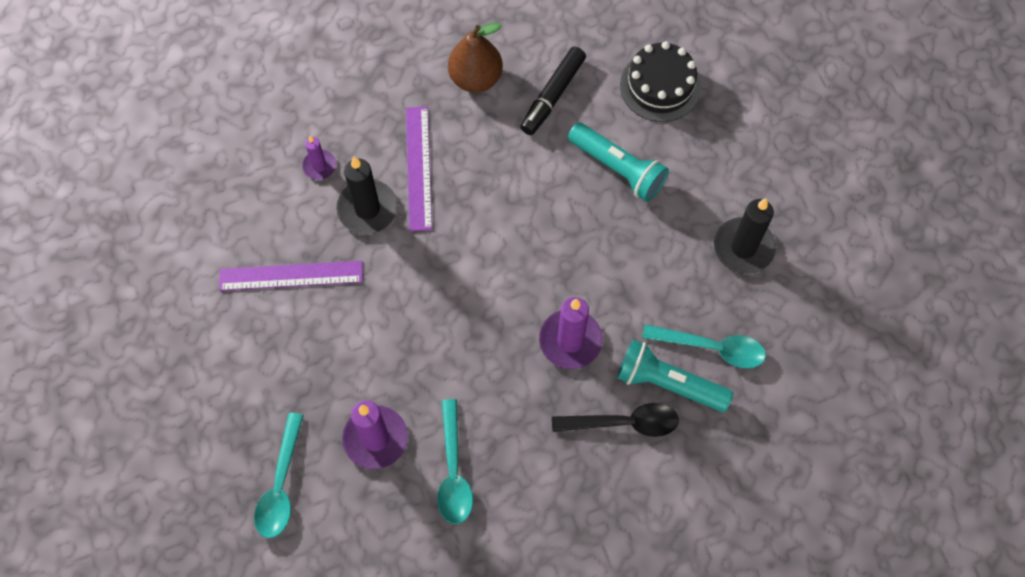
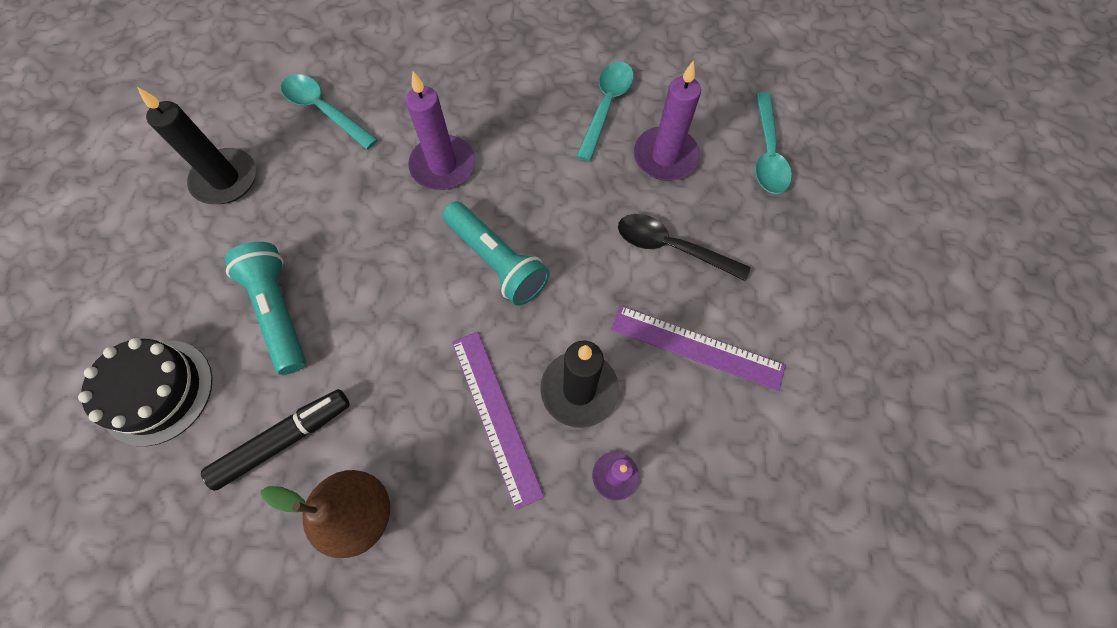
camera: 155 degrees left, 0 degrees up
(281, 485) = (767, 153): turquoise spoon -> turquoise spoon turned 150 degrees clockwise
(419, 168) = (495, 416): purple ruler -> purple ruler turned 45 degrees counterclockwise
(624, 423) = (440, 86): black spoon -> black spoon (671, 247)
(668, 383) = (382, 99): turquoise flashlight -> turquoise flashlight (497, 261)

